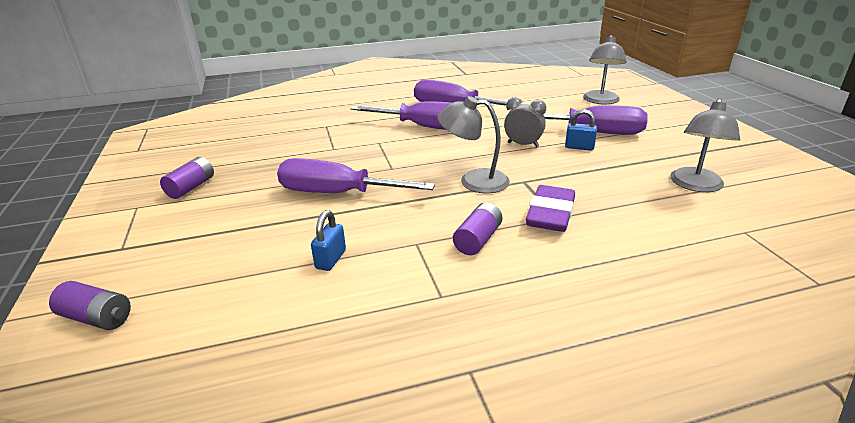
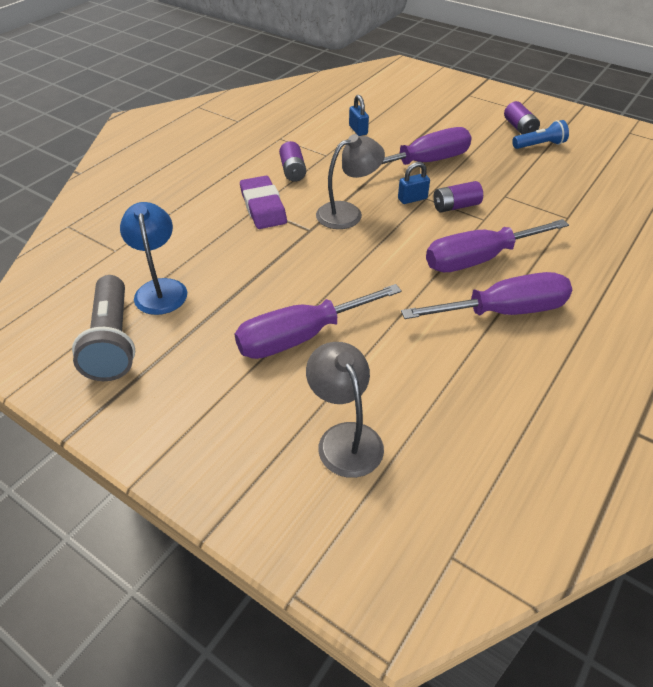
camera: 140 degrees right, 15 degrees up
(97, 318) = (411, 78): purple battery -> purple battery (455, 206)
(219, 168) = (539, 145): none -> blue flashlight
(523, 145) = (355, 277): grey clock -> none
(579, 147) = (297, 299): blue padlock -> blue padlock (412, 199)
(695, 185) = (160, 289): grey lamp -> blue lamp
(745, 168) = (112, 341): none -> grey flashlight

